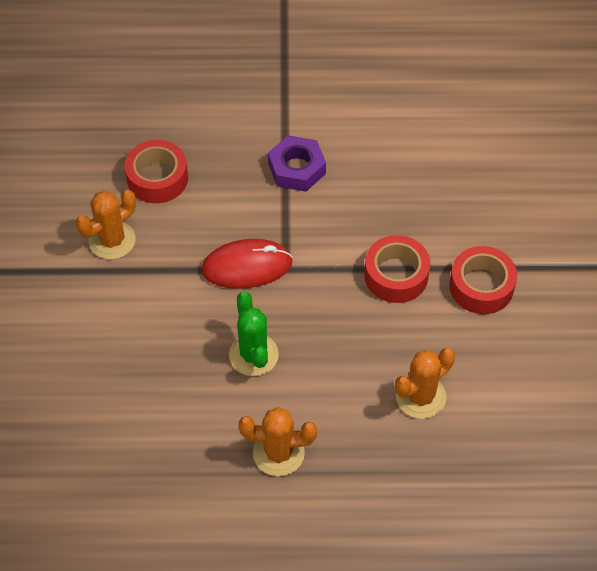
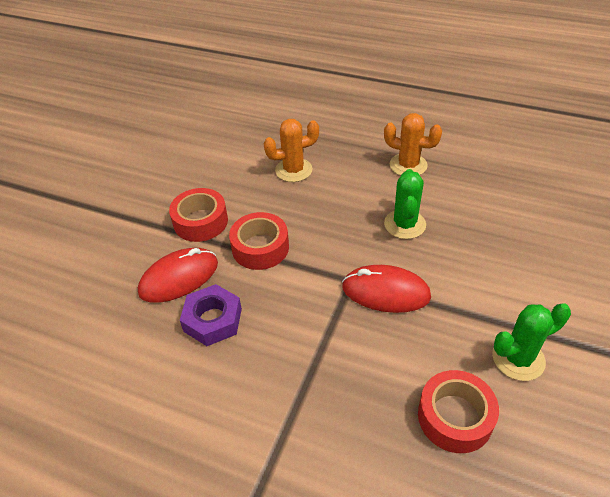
camera: 155 degrees left, 10 degrees down
(112, 240) = (518, 358): orange cactus -> green cactus
(296, 169) = (295, 375): purple nut -> purple nut (213, 320)
(455, 218) = (179, 278): none -> red mouse

